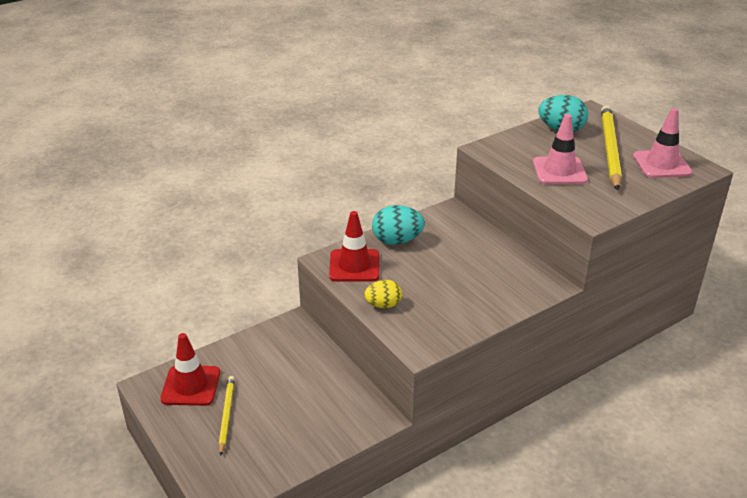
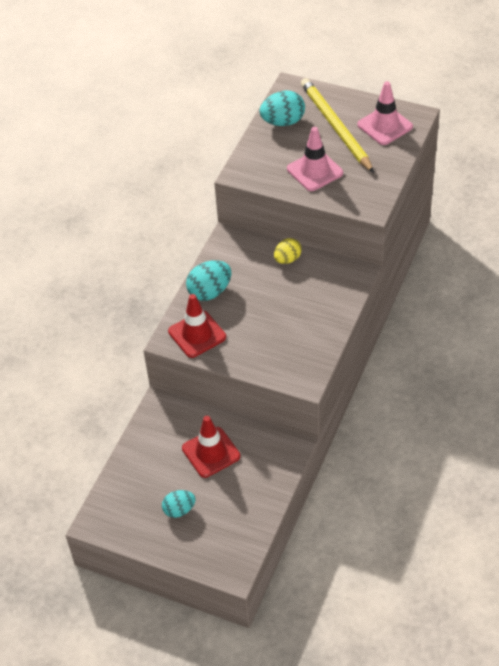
camera: 30 degrees left, 15 degrees up
(191, 386) = (129, 503): red traffic cone -> red traffic cone (211, 452)
(226, 415) = (179, 510): yellow pencil -> turquoise egg
(383, 305) = (250, 358): yellow egg -> yellow egg (287, 259)

